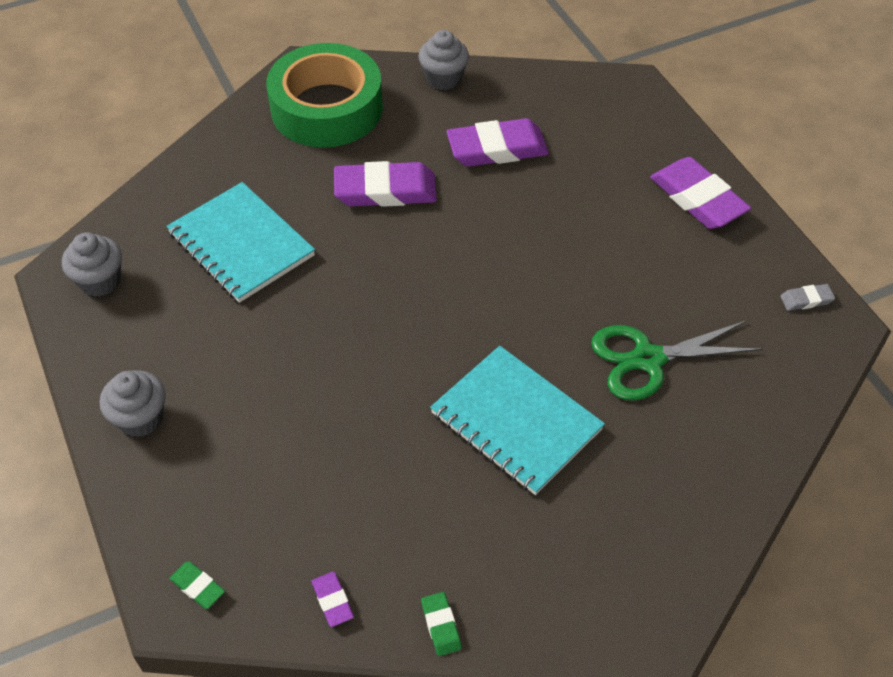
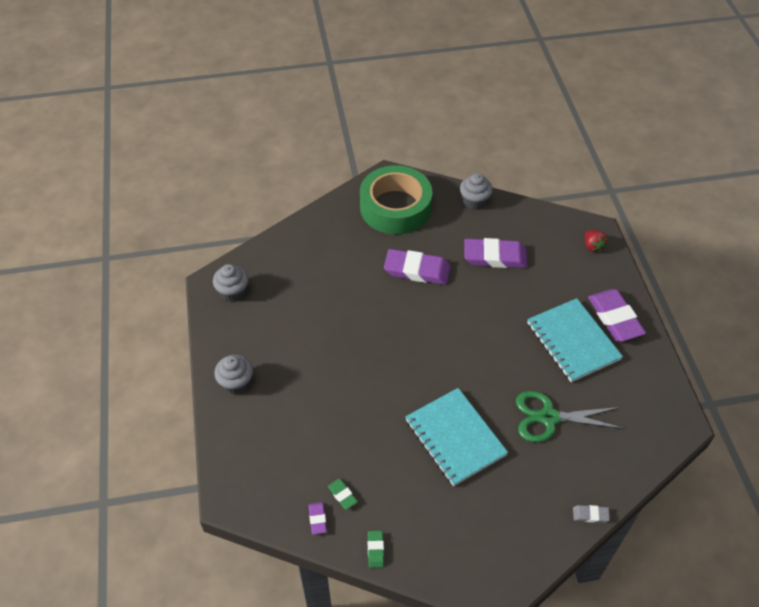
camera: 15 degrees right, 0 degrees up
(198, 587) = (244, 491): green eraser -> green eraser (342, 495)
(241, 244) = (320, 287): turquoise notebook -> turquoise notebook (573, 341)
(634, 107) = (592, 246): none -> red strawberry
(806, 300) = (664, 402): grey eraser -> grey eraser (590, 515)

